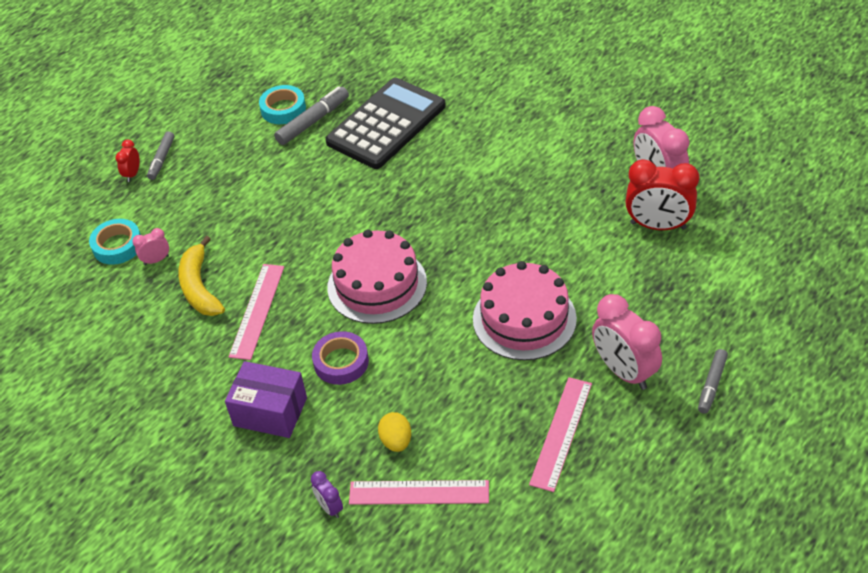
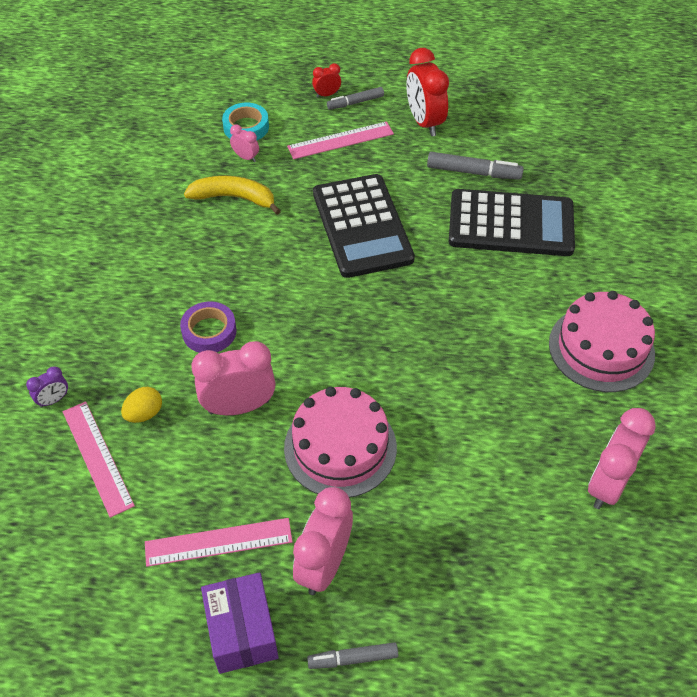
camera: 55 degrees right, 5 degrees up
(199, 287) = (234, 198): yellow banana -> yellow banana turned 60 degrees clockwise
(257, 310) = (232, 247): pink ruler -> pink ruler (340, 140)
(270, 412) = (131, 310): purple box -> purple box (242, 631)
(283, 109) = (472, 145): turquoise tape -> none
(310, 214) = (362, 226): none -> black calculator
(330, 507) = (54, 400): purple clock -> purple clock turned 150 degrees counterclockwise
(377, 284) = (311, 313): pink cake -> pink cake (601, 348)
(437, 370) = (239, 406): none -> pink clock
(658, 226) = (542, 512): red clock -> red clock (424, 122)

